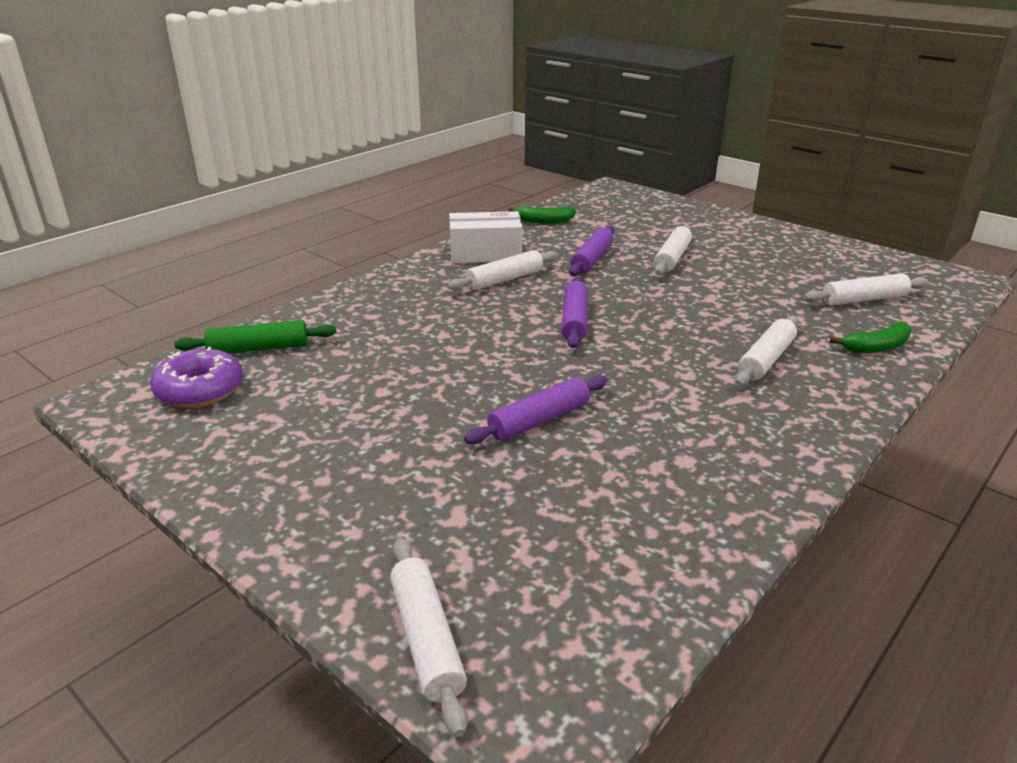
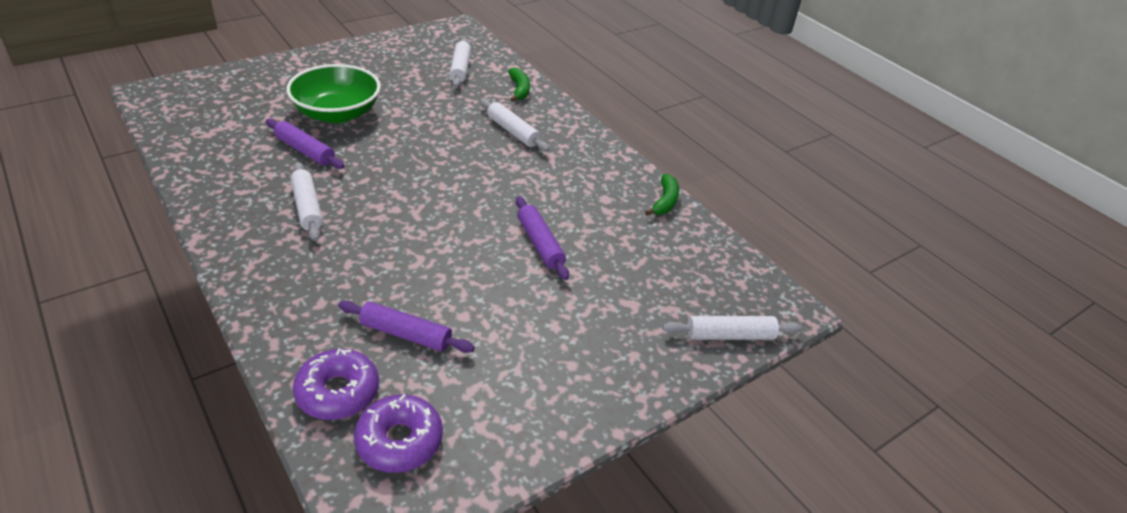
camera: 80 degrees left, 10 degrees up
(258, 348) = (338, 392): green rolling pin -> purple donut
(485, 254) = (239, 205): white box -> none
(543, 221) = (192, 152): green banana -> green banana (665, 201)
(574, 320) = (410, 190): purple rolling pin -> purple rolling pin (406, 334)
(672, 258) = (337, 113): white rolling pin -> green bowl

